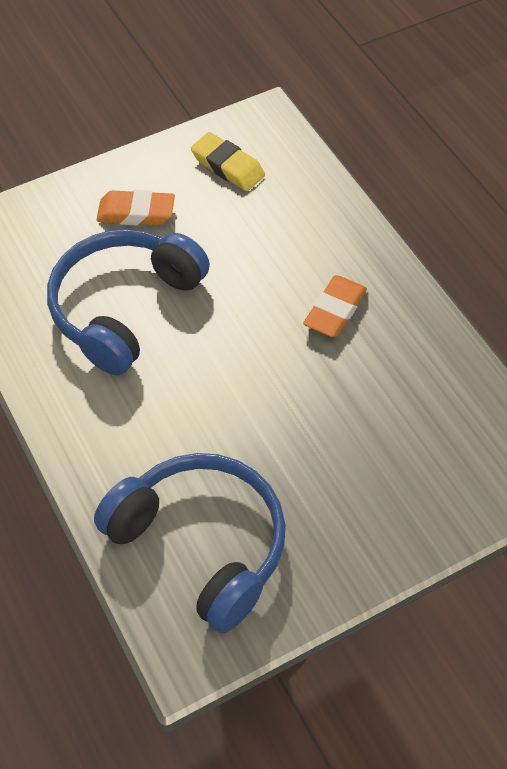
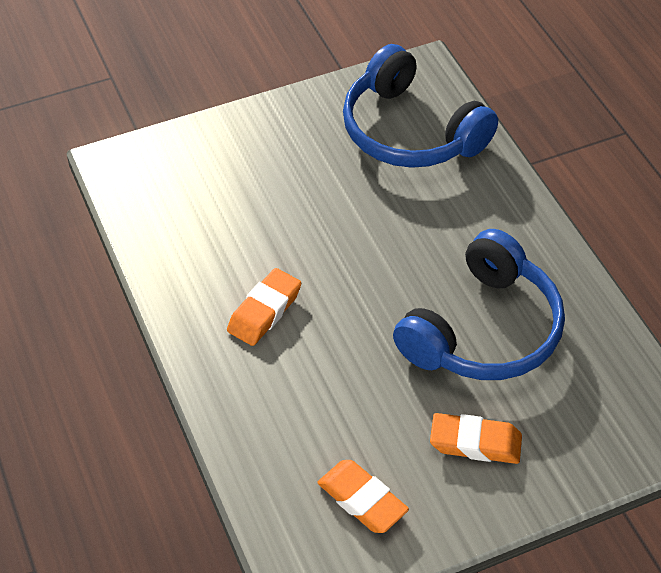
camera: 175 degrees left, 5 degrees down
(228, 166) = (362, 500): yellow eraser -> orange eraser

